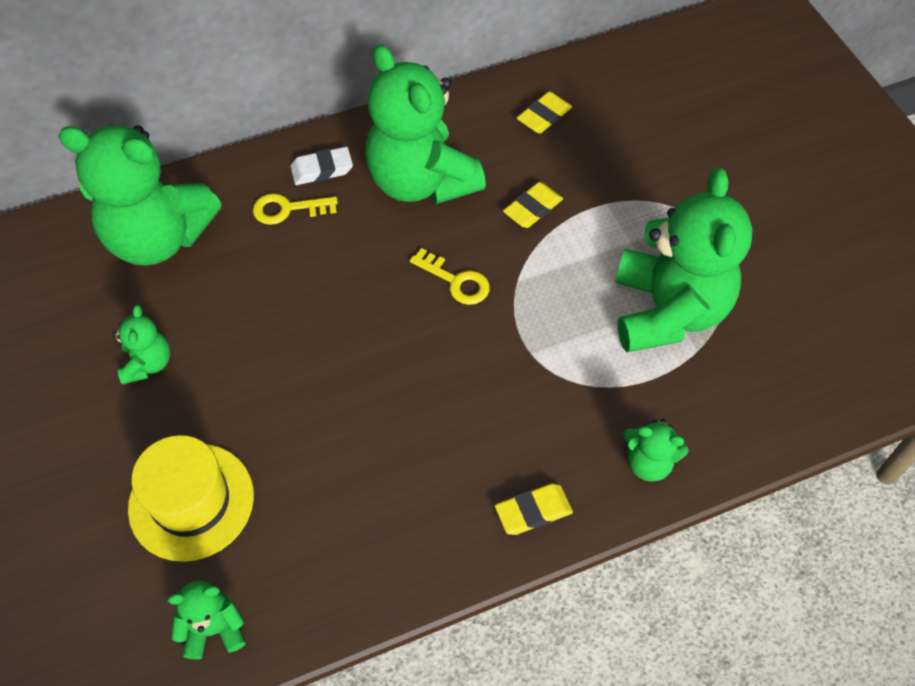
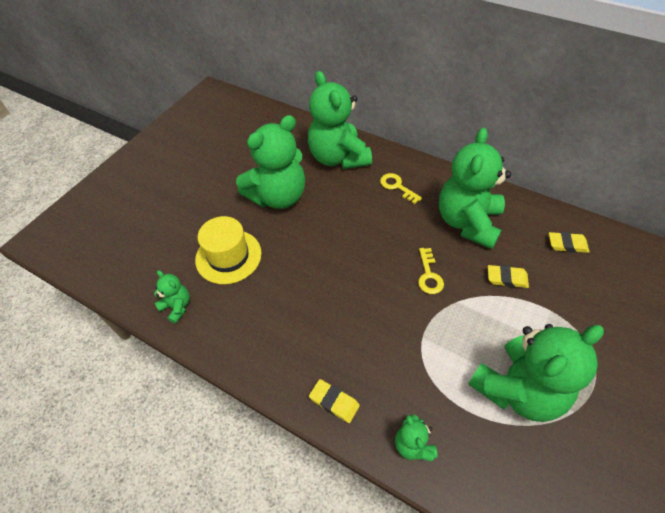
camera: 55 degrees right, 5 degrees down
(148, 363) = (278, 196): green teddy bear -> green teddy bear, size x2.22
(322, 169) = (430, 183): white eraser -> none

